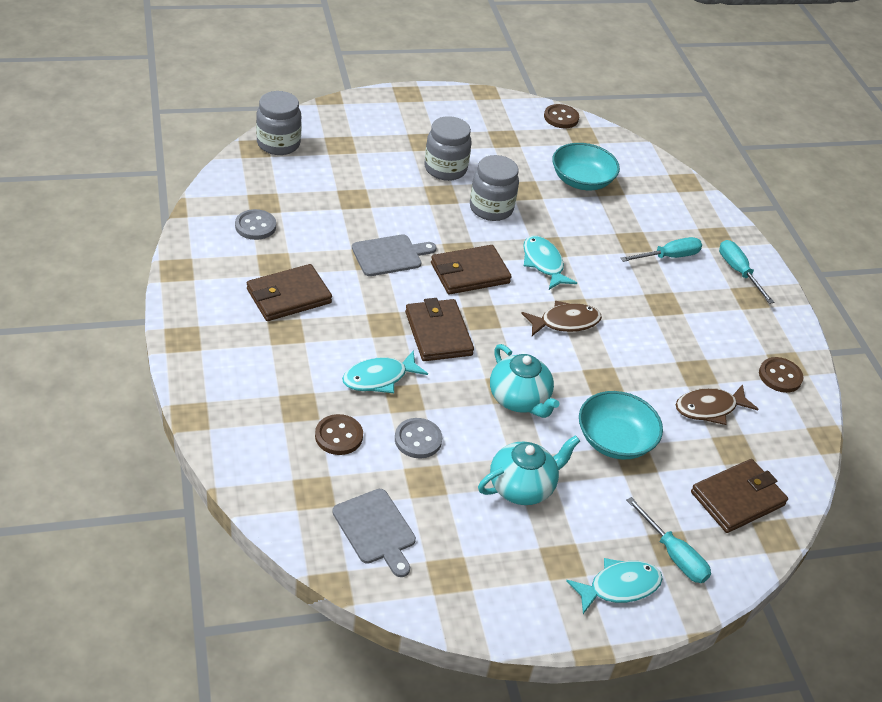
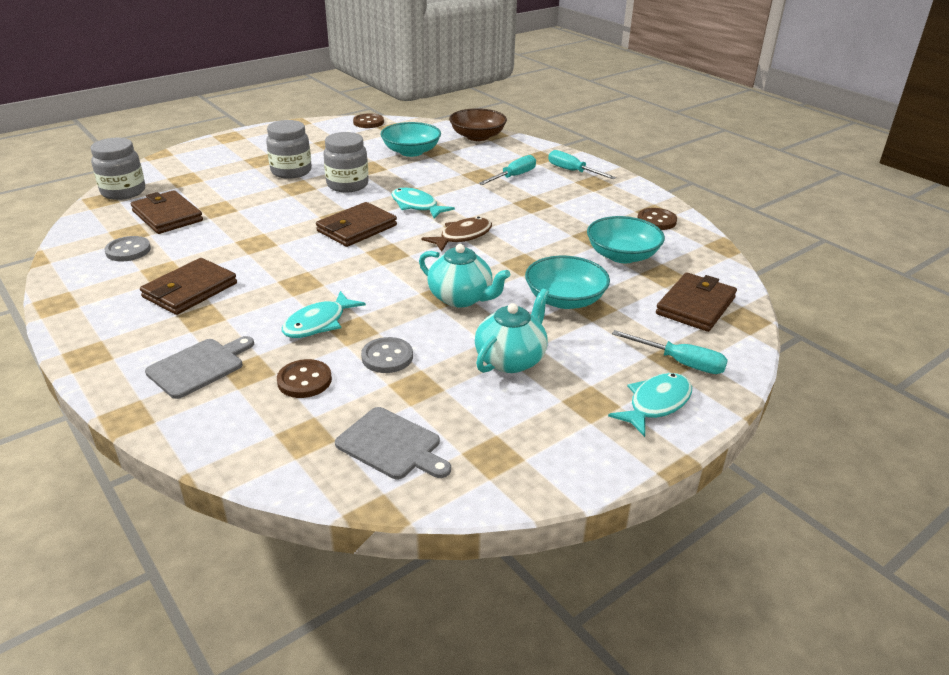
camera: 20 degrees left, 10 degrees down
(390, 255) = (275, 236): grey cutting board -> grey cutting board (199, 366)
(438, 333) = (355, 275): brown wallet -> brown wallet (167, 216)
(667, 181) = (477, 136): none -> brown bowl
(709, 408) = (622, 255): brown fish -> turquoise bowl

